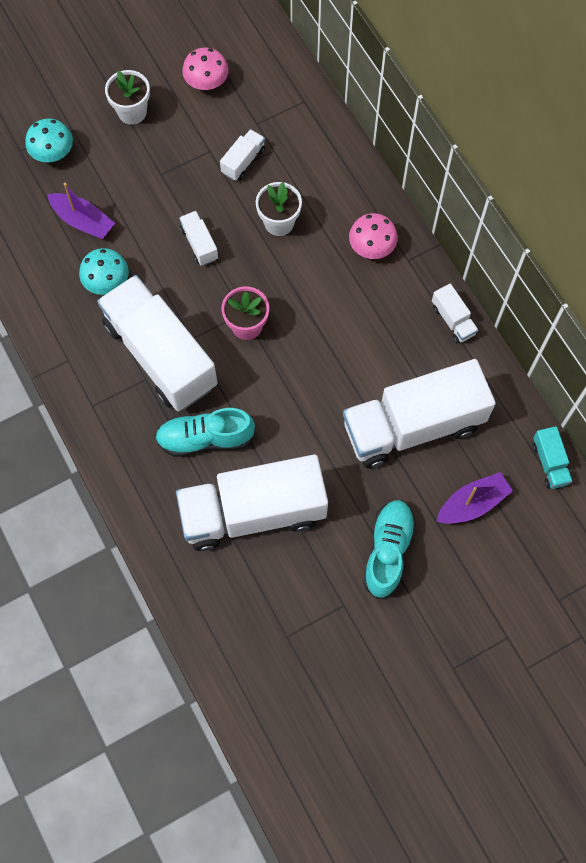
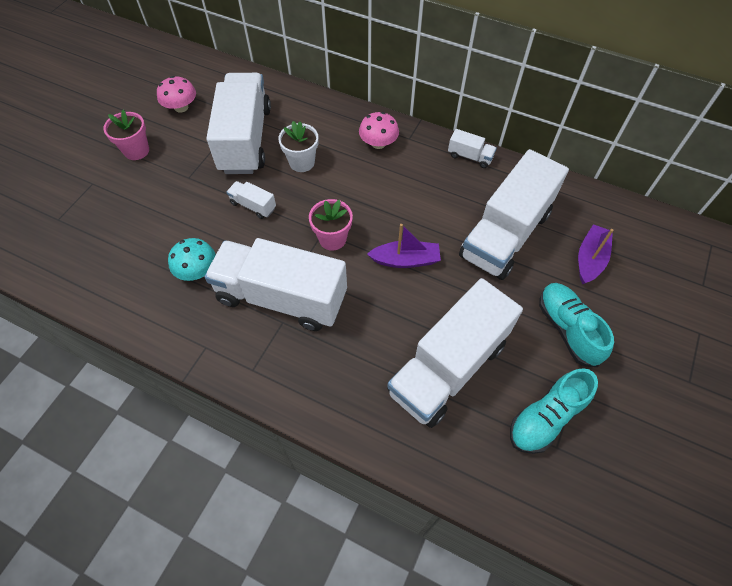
camera: 35 degrees left, 10 degrees down
(52, 152) = (88, 207): turquoise mushroom -> none
(83, 221) = (146, 240): purple boat -> purple boat (405, 260)
(132, 112) = (136, 151): white flower pot -> pink flower pot
(205, 438) = (365, 336): turquoise shoe -> turquoise shoe (546, 417)
(243, 161) = (245, 139): white truck -> white truck, size x2.44
(549, 463) = (610, 204): turquoise truck -> none

